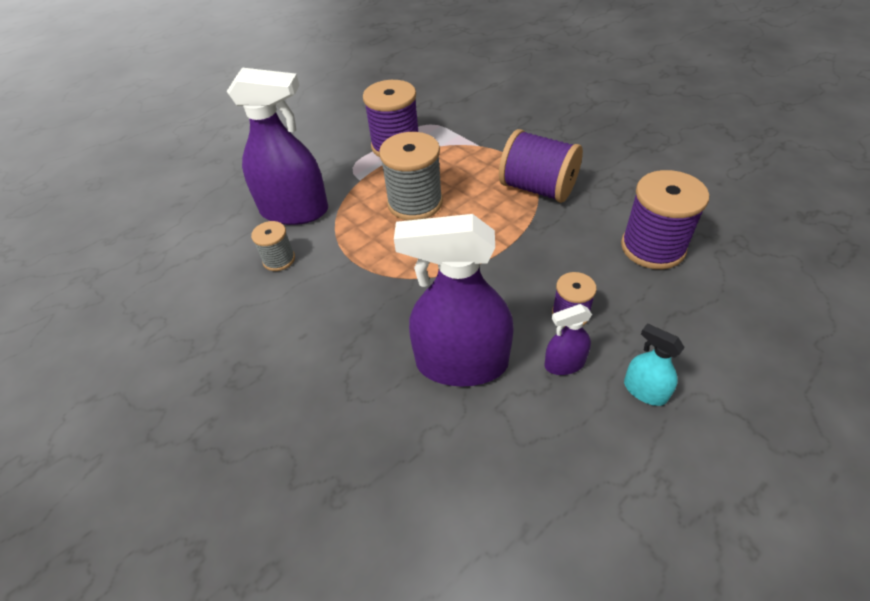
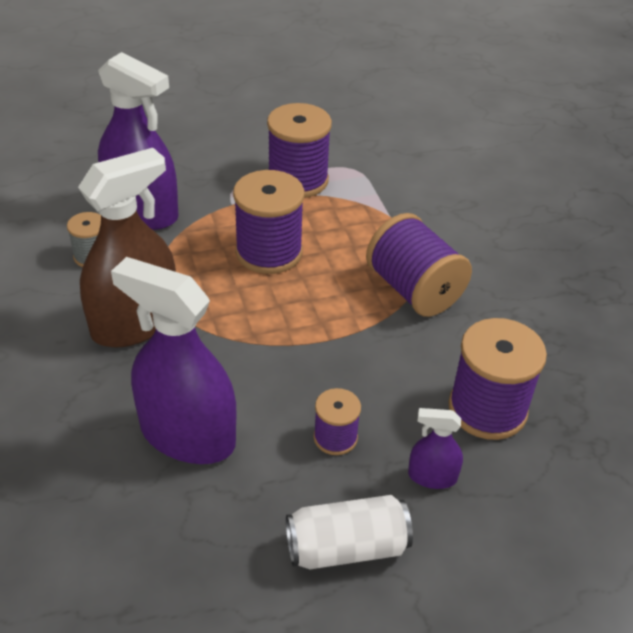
camera: 20 degrees right, 5 degrees down
(353, 296) = (135, 323): none -> brown spray bottle
(415, 203) = (269, 252): grey spool -> purple spool
(564, 363) = (287, 483): purple spray bottle -> purple spray bottle (432, 476)
(645, 391) = (346, 547): turquoise spray bottle -> white can

